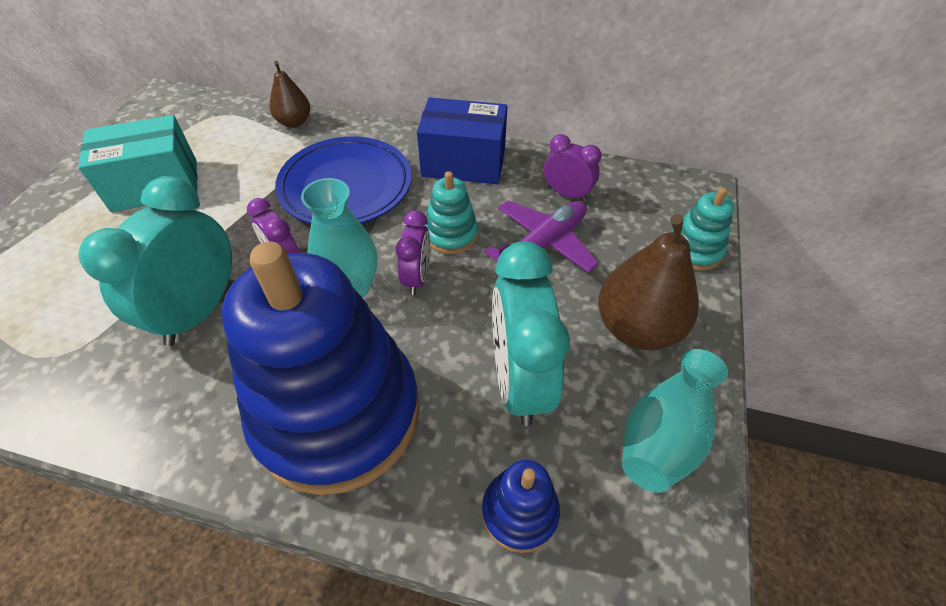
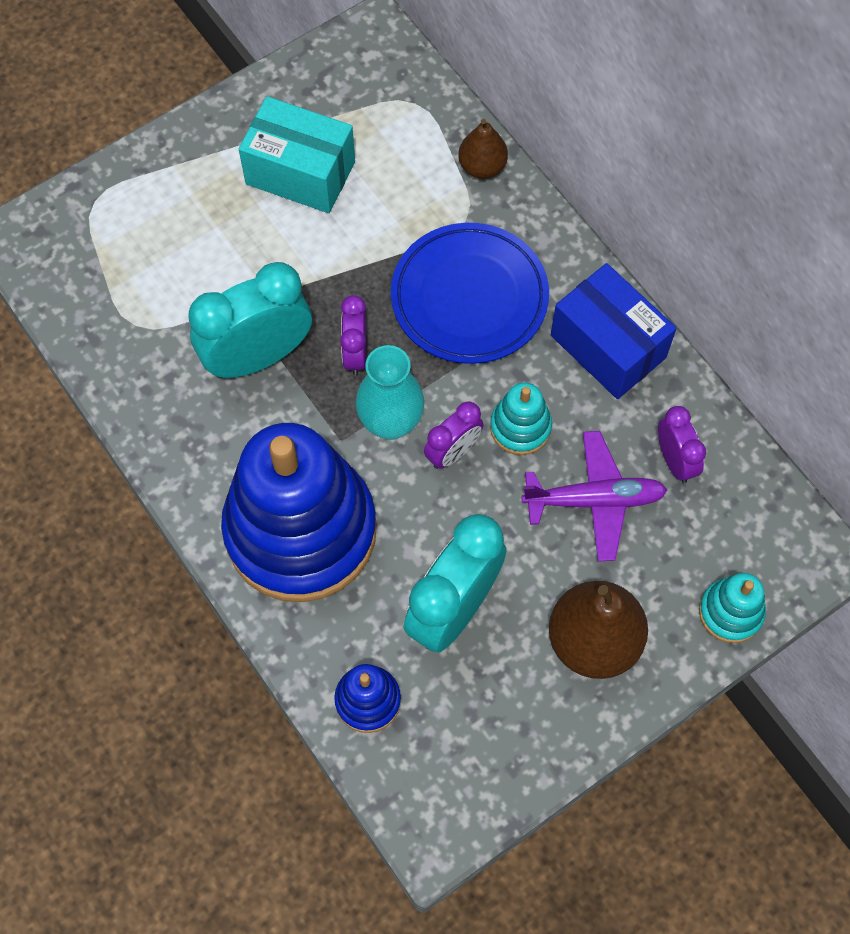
camera: 40 degrees right, 15 degrees up
(664, 435) = (521, 735): turquoise vase -> none

